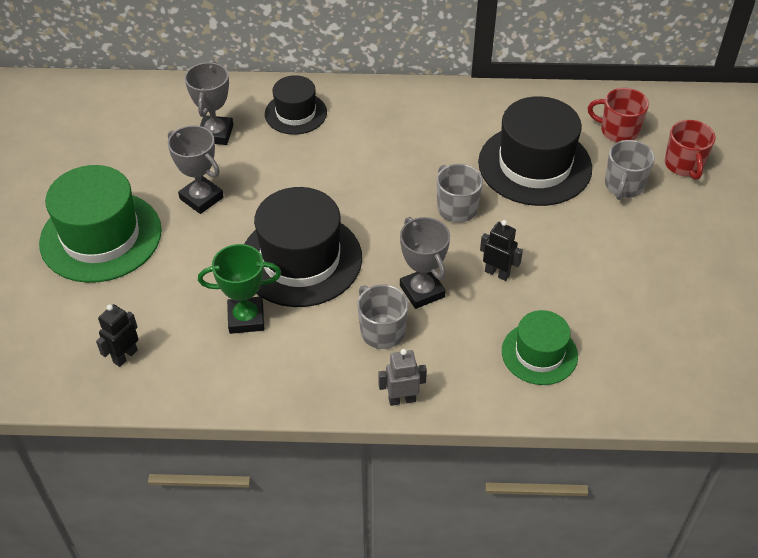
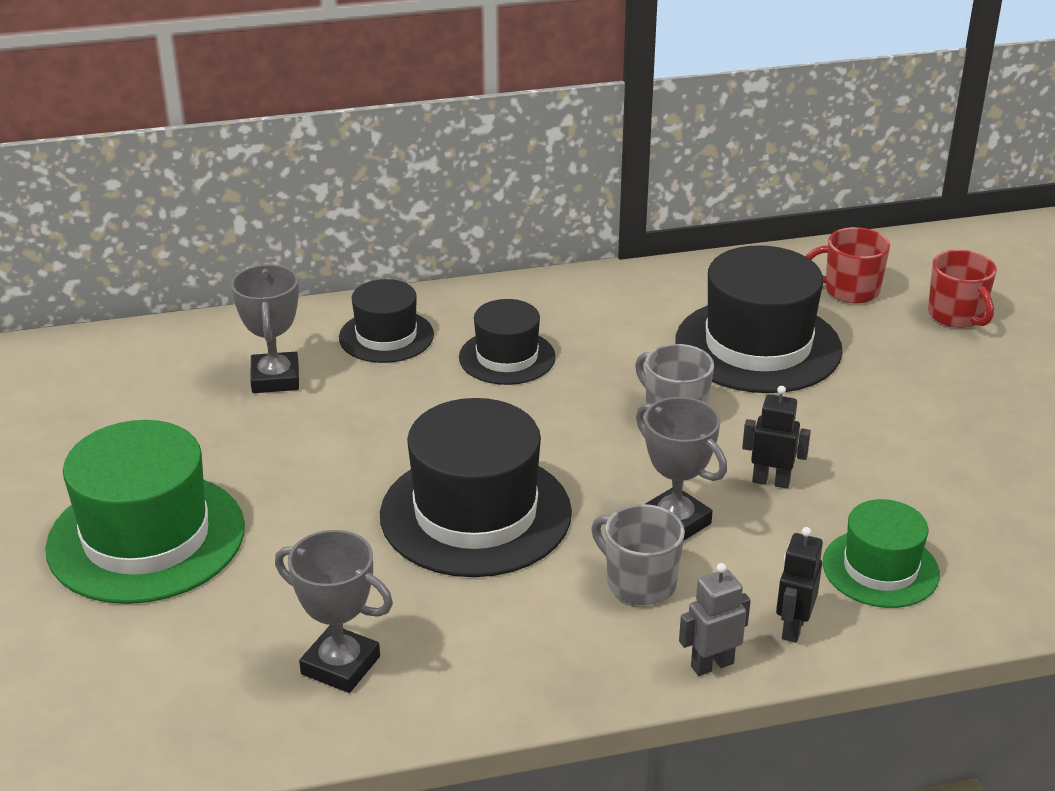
camera: 15 degrees left, 15 degrees down
(125, 356) = (251, 691): black robot -> black robot (792, 628)
(201, 198) = (288, 462): grey trophy -> grey trophy (340, 665)
(246, 318) = (425, 604): green trophy -> none
(366, 144) = (507, 357): none -> black hat
(624, 186) = (890, 351): grey mug -> none

